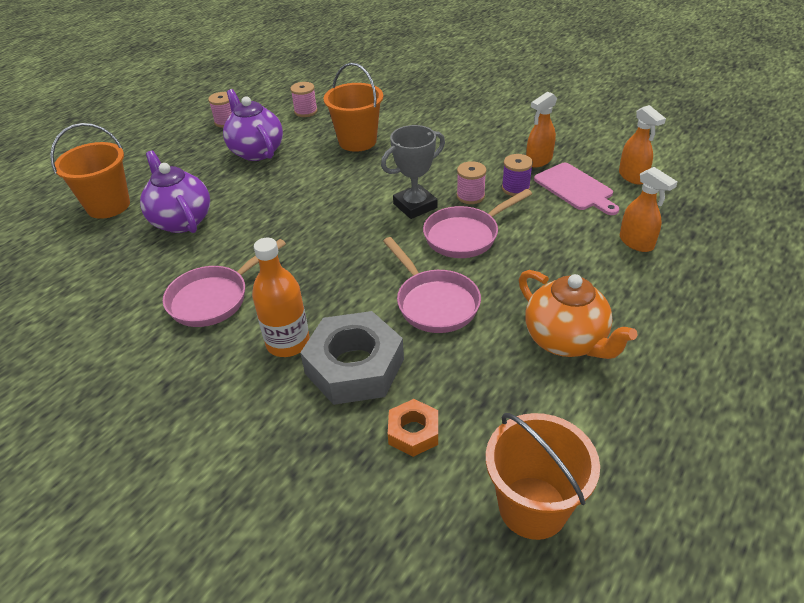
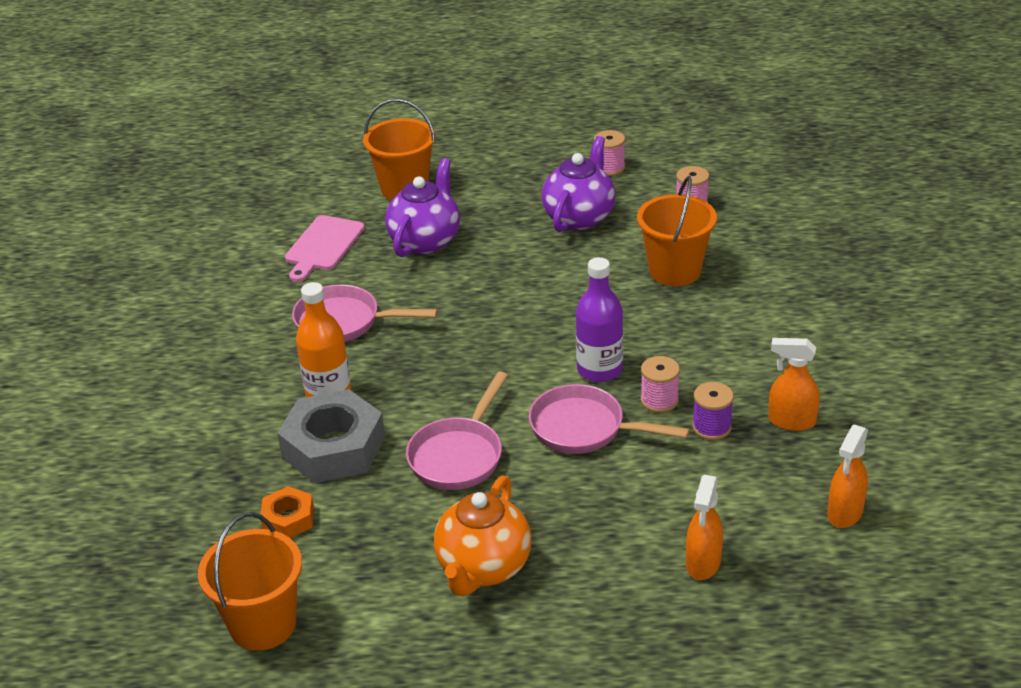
camera: 55 degrees right, 5 degrees down
(415, 206) = (599, 370): grey trophy -> purple bottle
(575, 188) = (763, 474): pink cutting board -> pink cutting board (323, 246)

